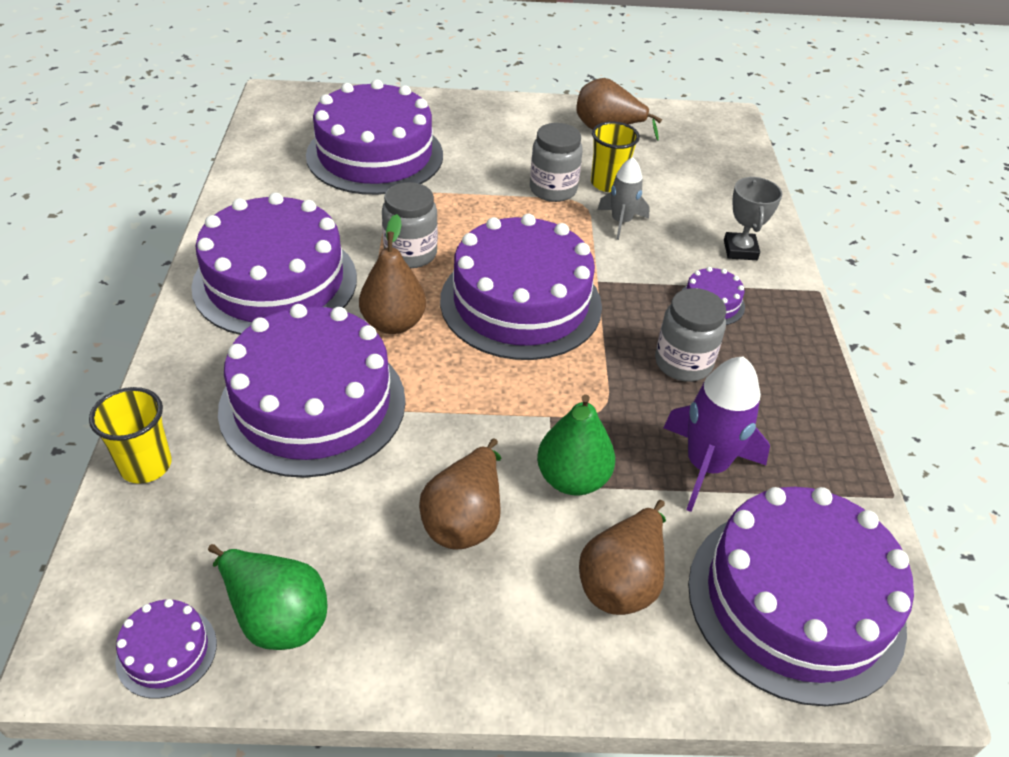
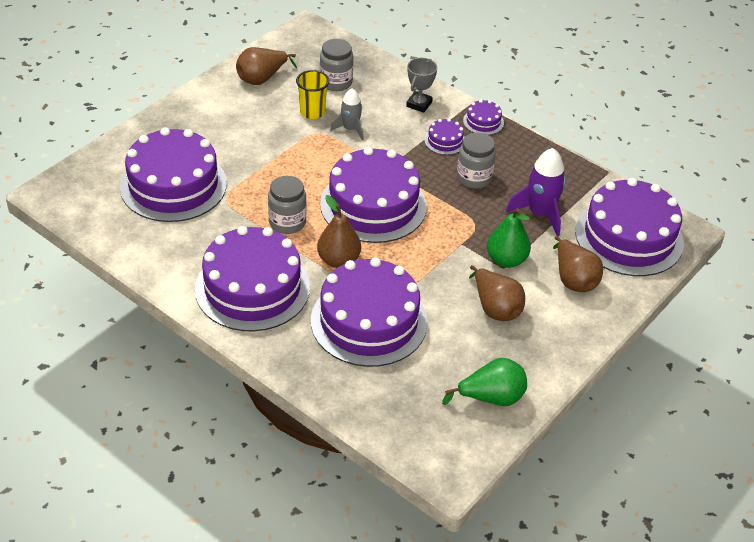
camera: 50 degrees left, 0 degrees up
(146, 465) = (350, 403): yellow cup -> none
(166, 651) = (477, 443): purple cake -> purple cake (483, 122)
(553, 190) = (293, 135): grey jar -> grey jar (336, 82)
(740, 250) = (419, 104): grey trophy -> grey trophy turned 75 degrees clockwise

